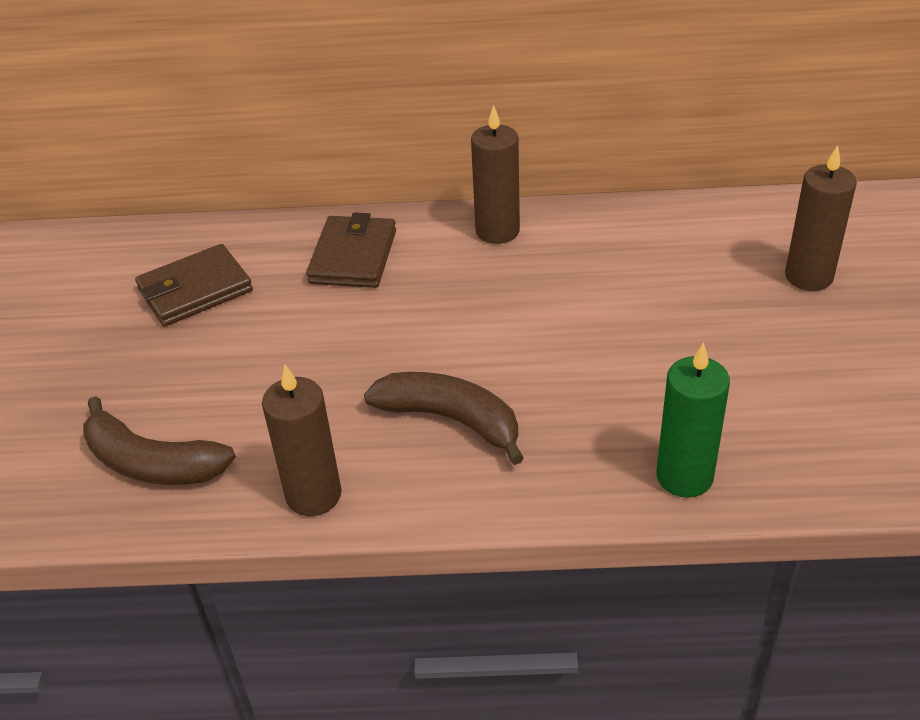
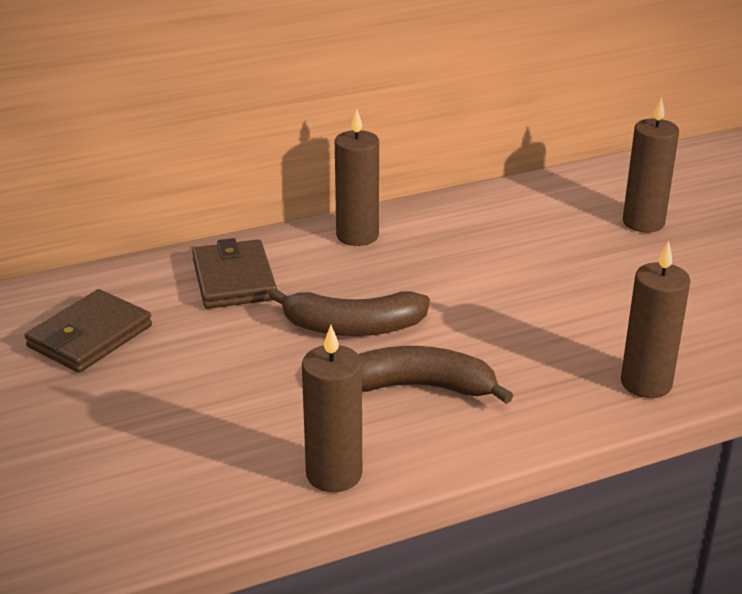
camera: 25 degrees left, 10 degrees down
(152, 463) = (151, 487): brown banana -> brown banana (352, 327)
(684, 476) = (646, 383): green candle -> brown candle

